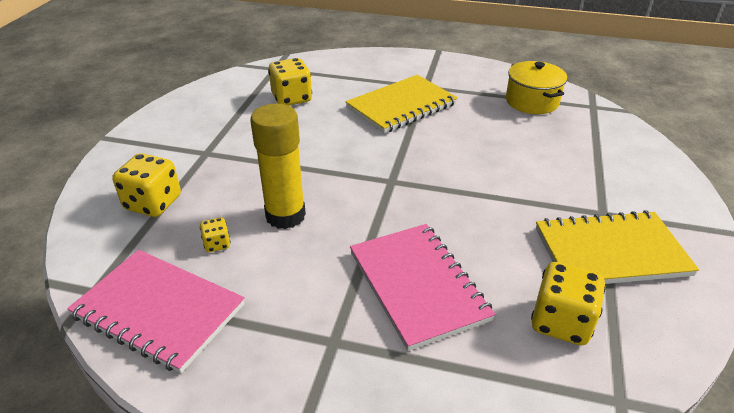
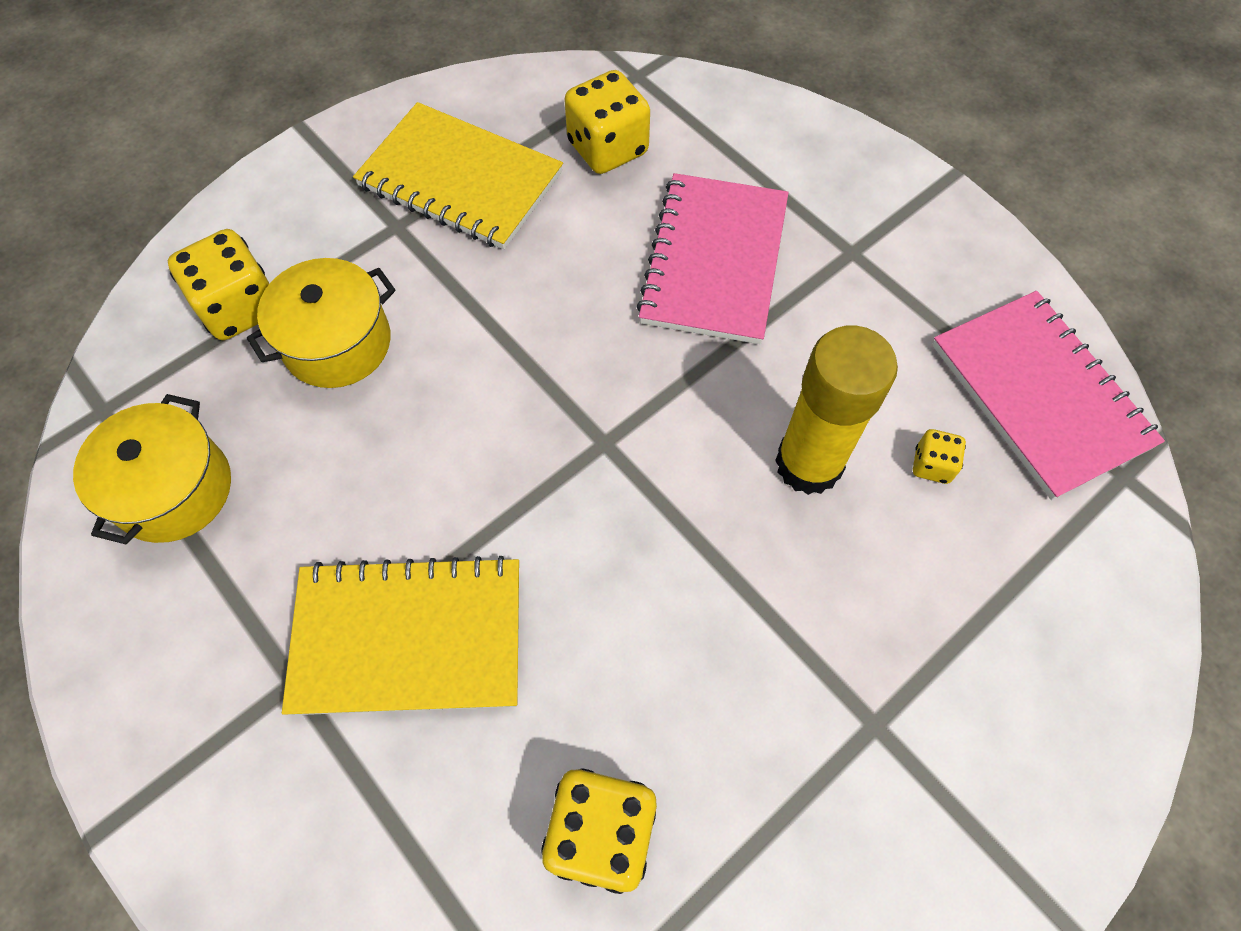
camera: 145 degrees left, 25 degrees up
(153, 203) = (1010, 621): yellow dice -> yellow dice (240, 307)
(549, 159) = (337, 343): none -> yellow pot

